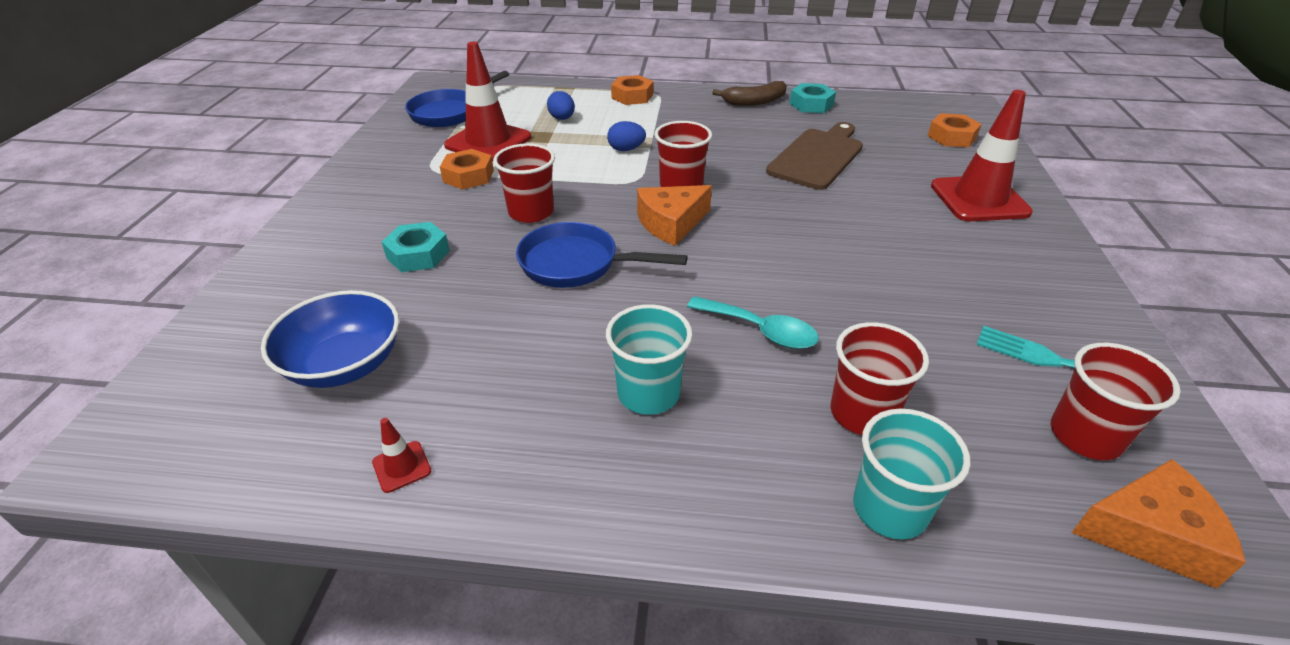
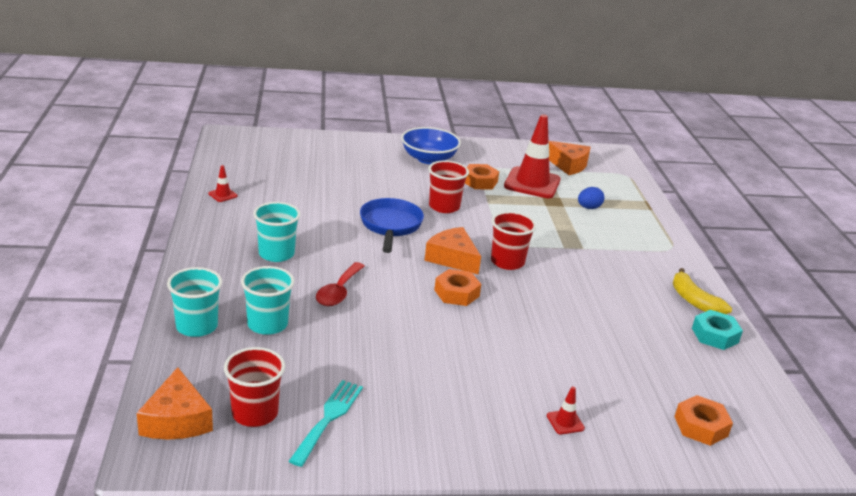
camera: 75 degrees right, 10 degrees down
(345, 364) = (287, 172): blue bowl -> blue bowl (429, 159)
(418, 254) = (384, 177): turquoise nut -> none
(449, 112) = (568, 165): blue pan -> orange cheese
(626, 149) = (553, 237): blue egg -> none
(632, 96) = (655, 236): orange nut -> orange nut (456, 293)
(754, 102) = (694, 301): brown banana -> yellow banana
(760, 330) = (338, 291): turquoise spoon -> red spoon
(818, 157) = (597, 331): brown cutting board -> none
(862, 413) = (267, 324): red cup -> turquoise cup
(979, 199) = (565, 422): red traffic cone -> red traffic cone, size x0.41

